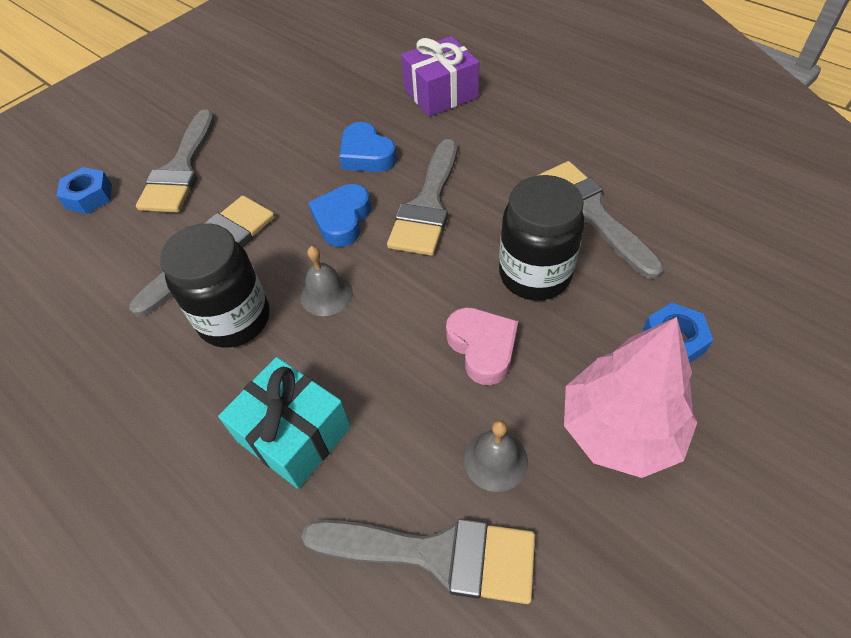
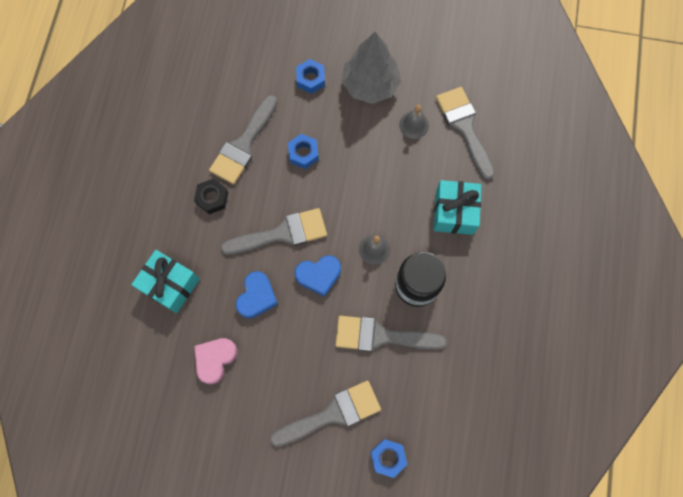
camera: 125 degrees left, 20 degrees up
(441, 93) = (170, 285): purple gift -> turquoise gift
(482, 348) = (362, 156): pink heart -> pink heart (215, 359)
(526, 157) = (212, 198): none -> black nut
(534, 274) = (303, 153): black jar -> blue nut
(619, 429) = (370, 85): pink tree -> grey tree

